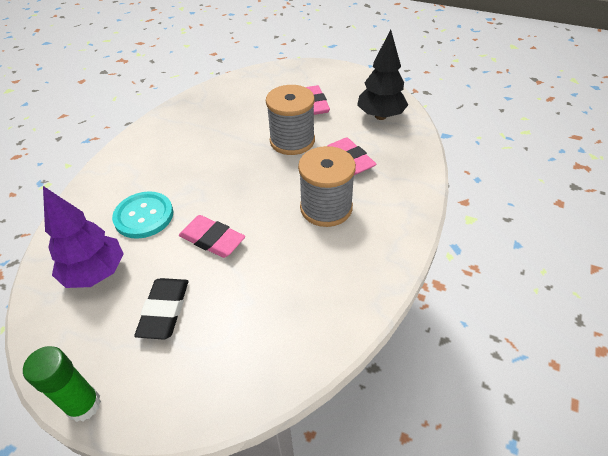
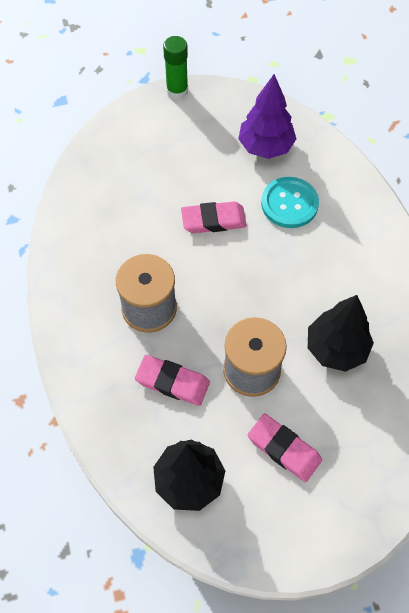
camera: 140 degrees right, 15 degrees up
(164, 310) = (190, 156): black eraser -> none
(230, 125) = (336, 348): none -> black tree

